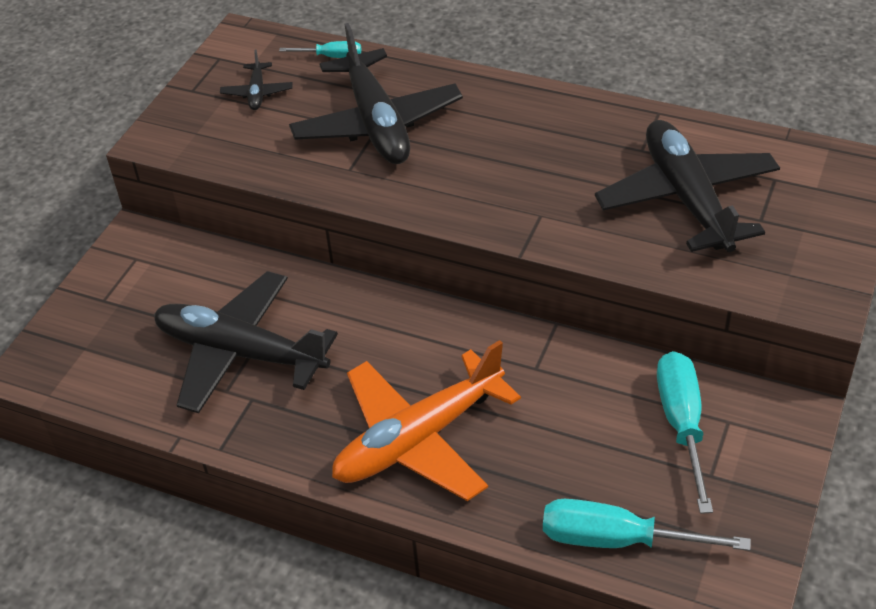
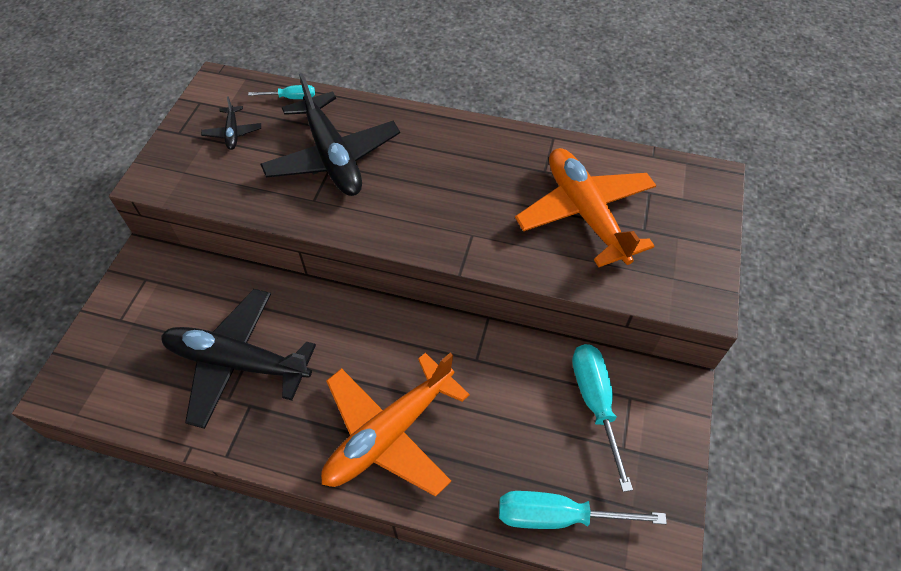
camera: 10 degrees left, 10 degrees up
(687, 198) = (585, 213): black plane -> orange plane

